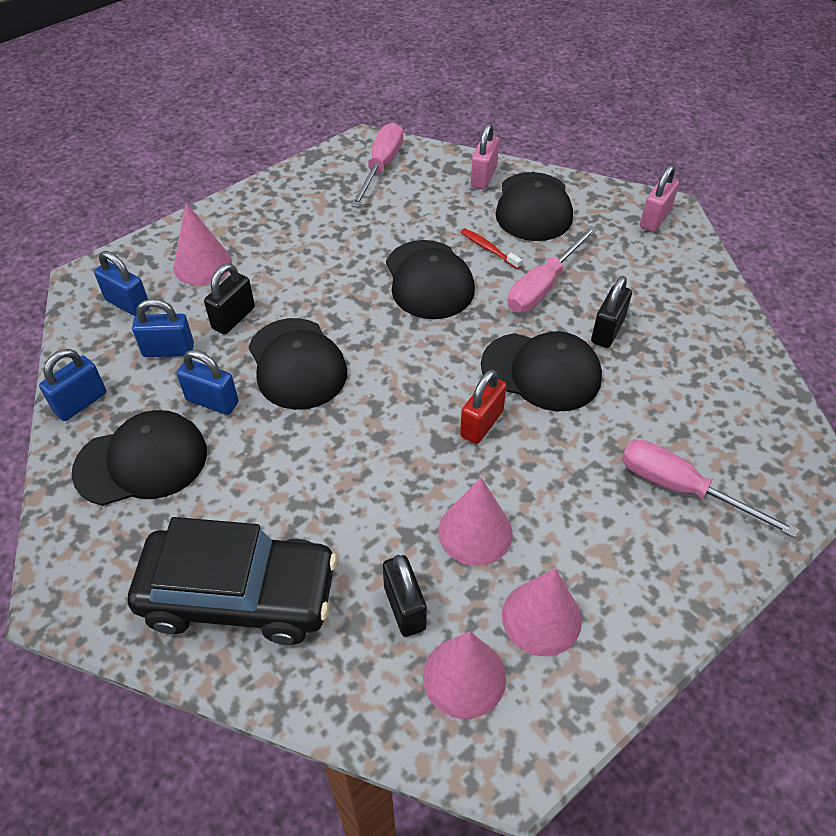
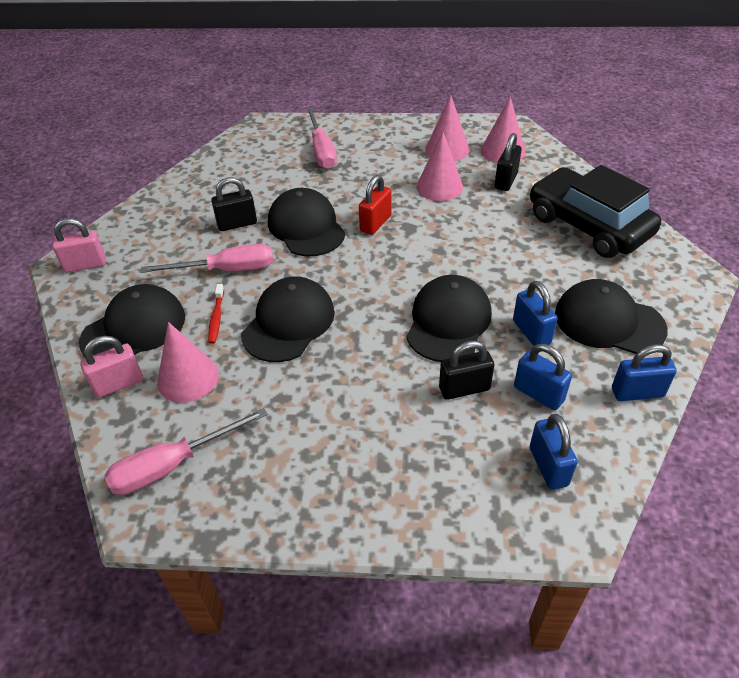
camera: 135 degrees left, 5 degrees down
(202, 264) = (448, 465): pink cone -> pink cone (188, 378)
(481, 424) = (375, 223): red padlock -> red padlock turned 45 degrees counterclockwise

